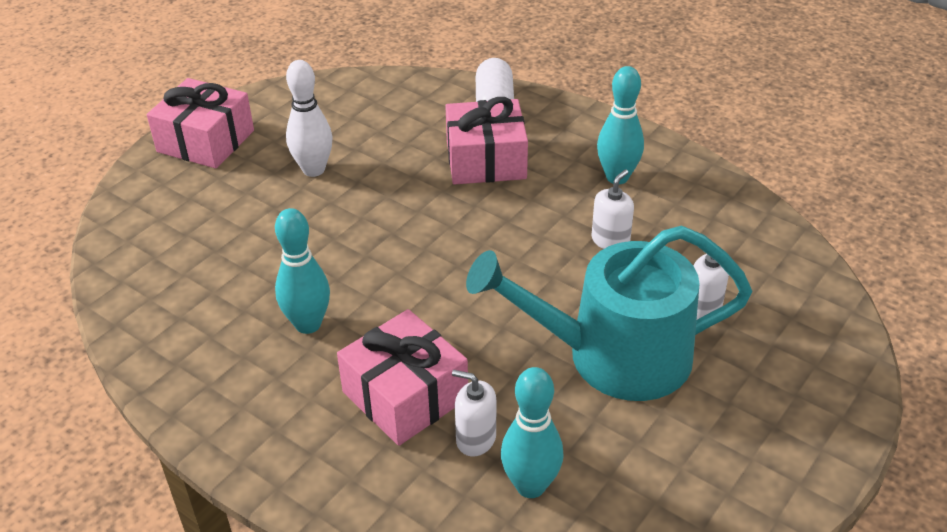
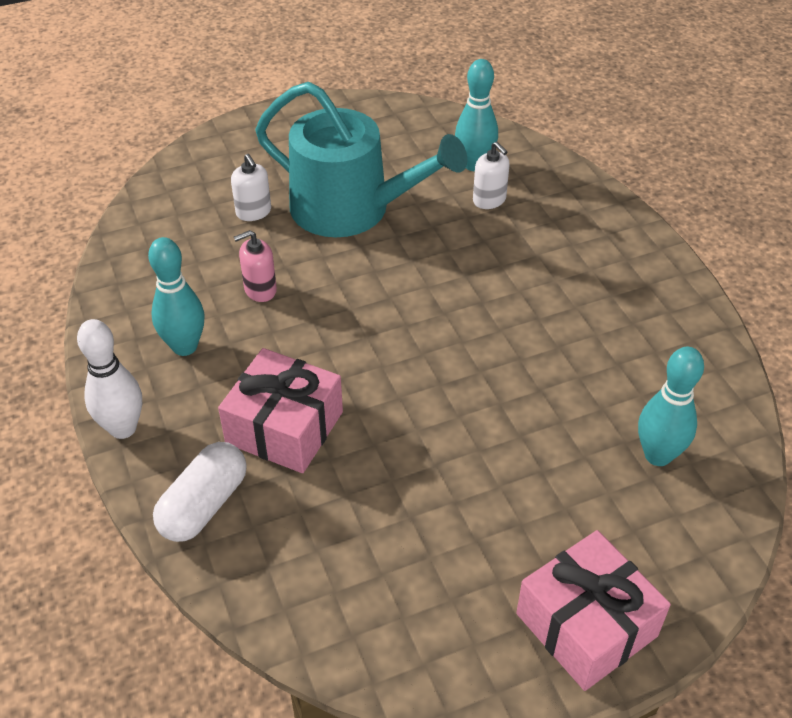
camera: 150 degrees left, 5 degrees up
(308, 324) = (566, 326): turquoise bowling pin -> turquoise bowling pin (658, 455)
(313, 170) = (474, 505): white bowling pin -> white bowling pin (123, 428)
(405, 395) = (519, 243): pink gift -> none
(610, 240) = (260, 290): white soap dispenser -> pink soap dispenser

